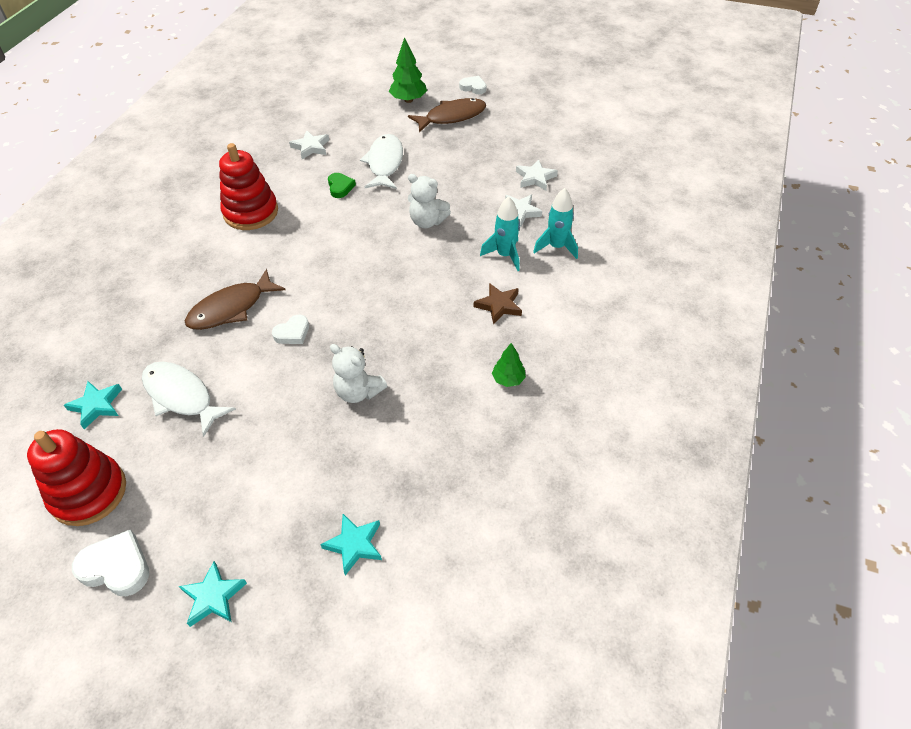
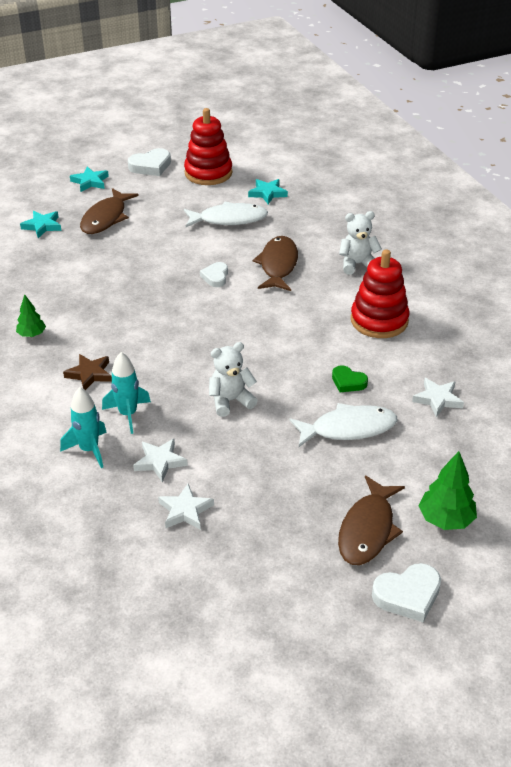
camera: 135 degrees right, 10 degrees down
(279, 500) = (106, 218): none -> brown fish
(358, 391) = (126, 275): white teddy bear -> white teddy bear (357, 264)
(385, 163) = (348, 428): white fish -> white fish turned 60 degrees counterclockwise
(473, 87) = (408, 595): white heart -> white heart, size x1.53

